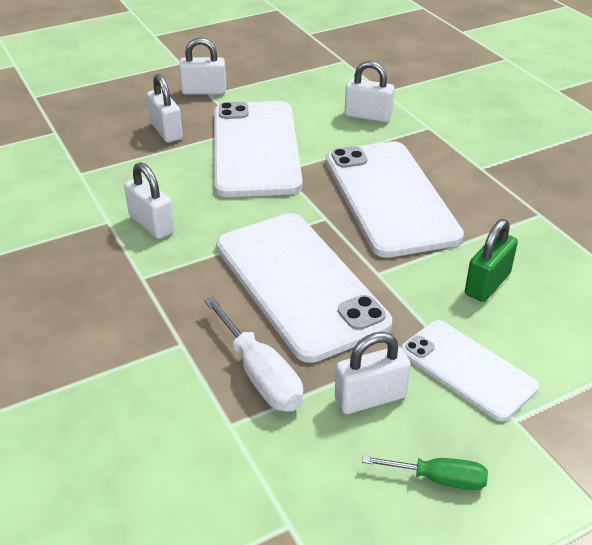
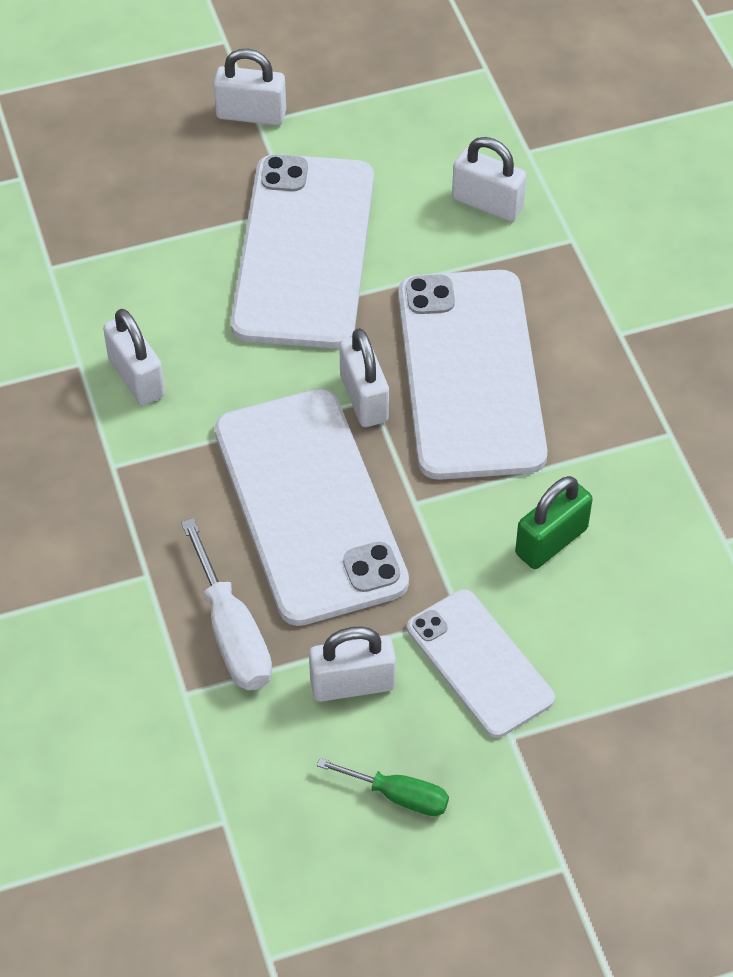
camera: 10 degrees right, 15 degrees up
(166, 131) = (181, 197): white padlock -> white padlock (364, 398)

